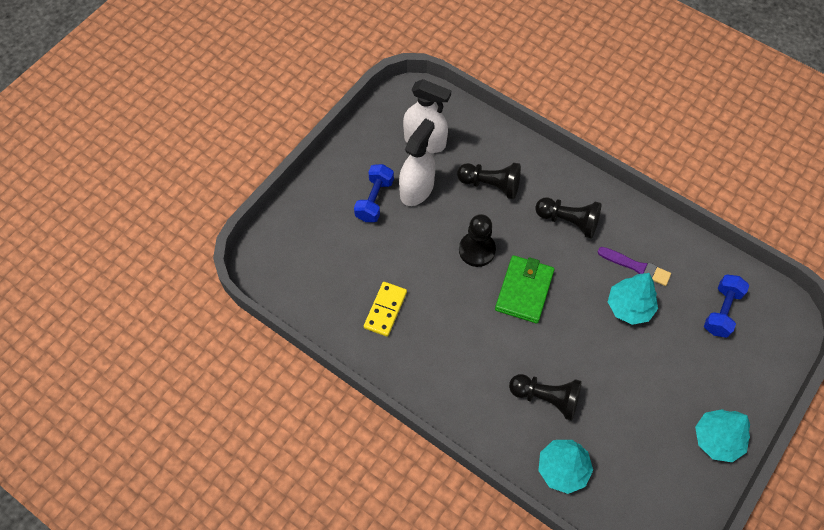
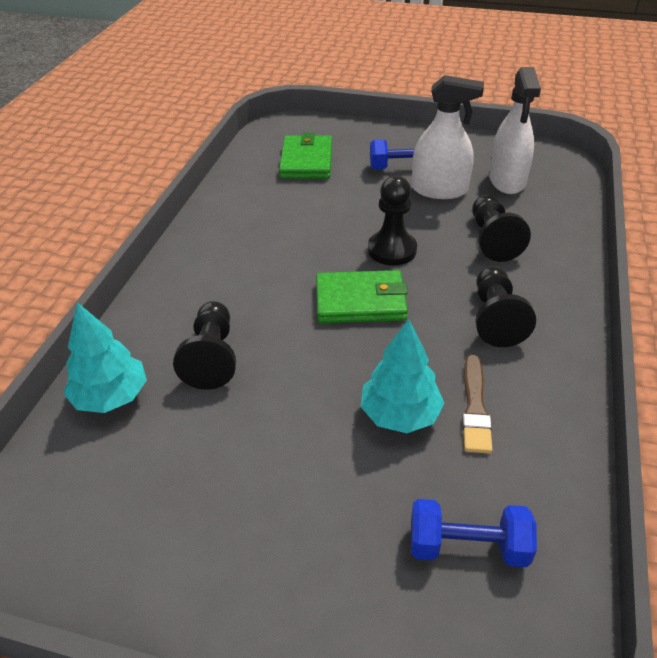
camera: 70 degrees right, 20 degrees down
(330, 264) = (306, 161): none -> green wallet
(385, 310) = (273, 205): yellow domino -> none
(636, 267) = (475, 407): purple brush -> brown brush
(717, 439) = (210, 592): turquoise tree -> none

